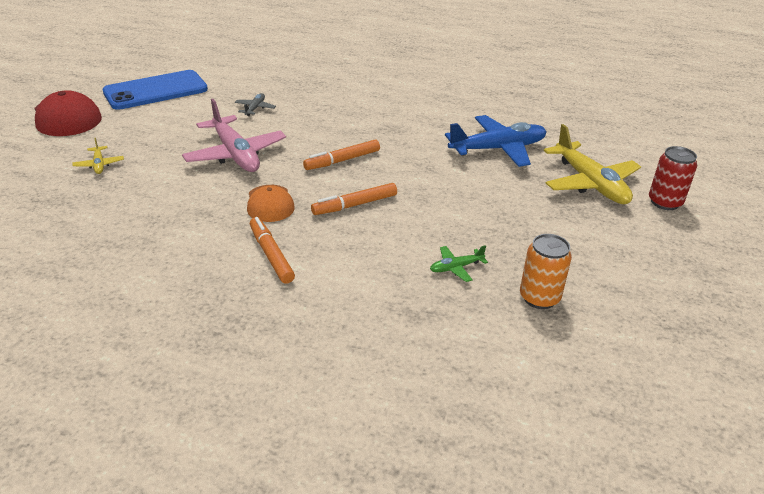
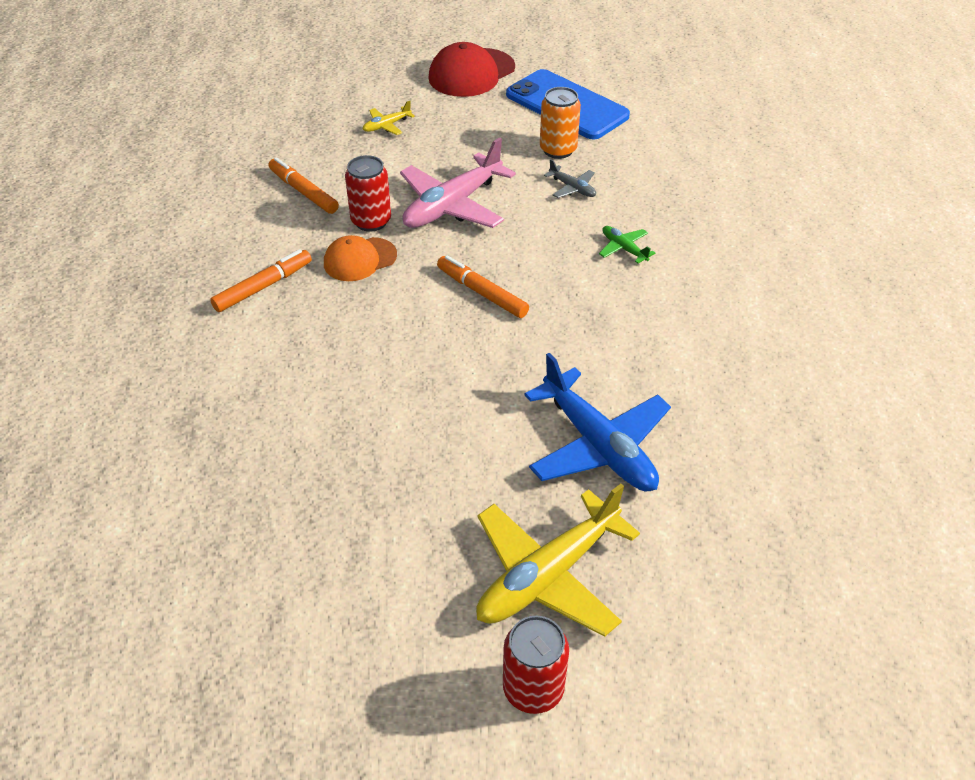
camera: 75 degrees right, 10 degrees up
(225, 191) = (371, 221): none -> red can
(255, 108) = (572, 188): grey plane -> grey plane turned 45 degrees clockwise
(355, 205) = (383, 327): orange marker -> orange marker (303, 192)
(456, 268) = (278, 442): green plane -> green plane (623, 248)
(539, 298) = (235, 533): orange can -> orange can (558, 150)

